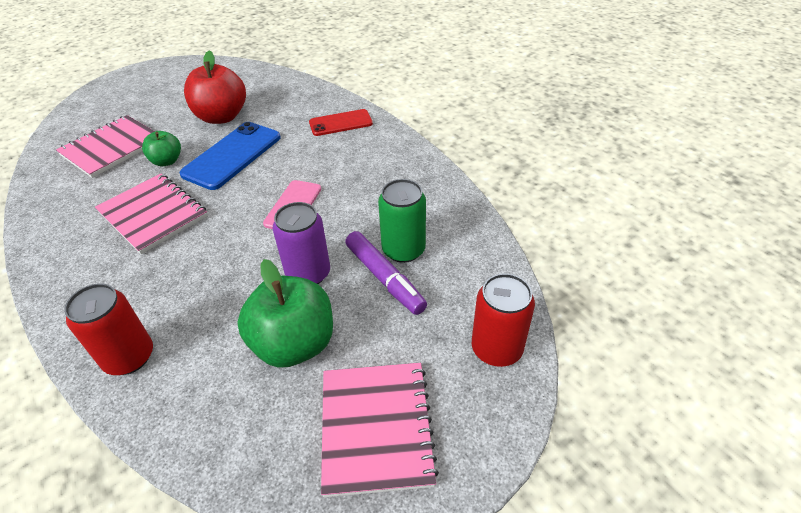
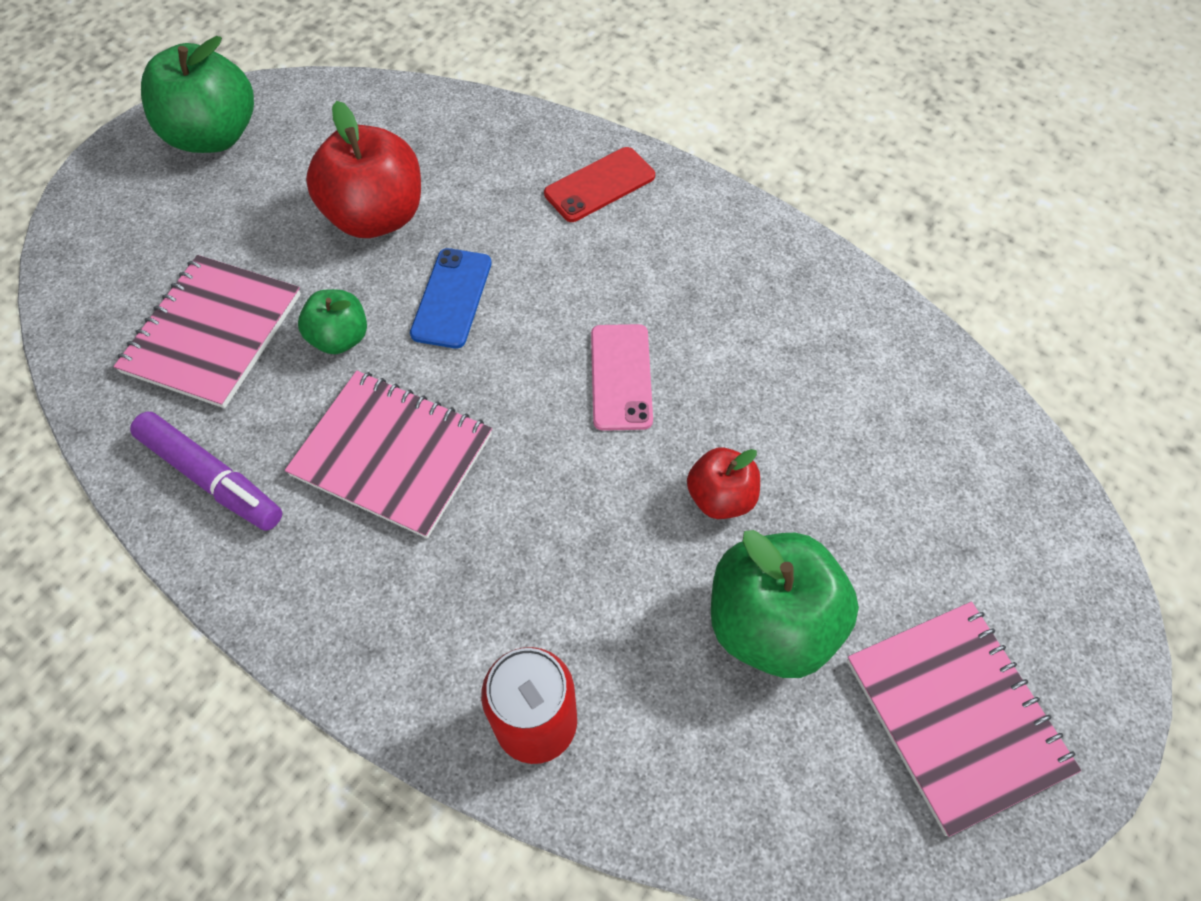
camera: 20 degrees left, 15 degrees up
(173, 75) = (214, 136): none -> green apple
(232, 155) = (452, 298): blue phone -> blue phone, size x0.63
(308, 274) = (720, 497): purple can -> red apple
(384, 278) = (838, 473): purple marker -> purple marker (211, 478)
(403, 250) = (839, 415): green can -> none
(496, 349) = (1050, 545): red can -> none

